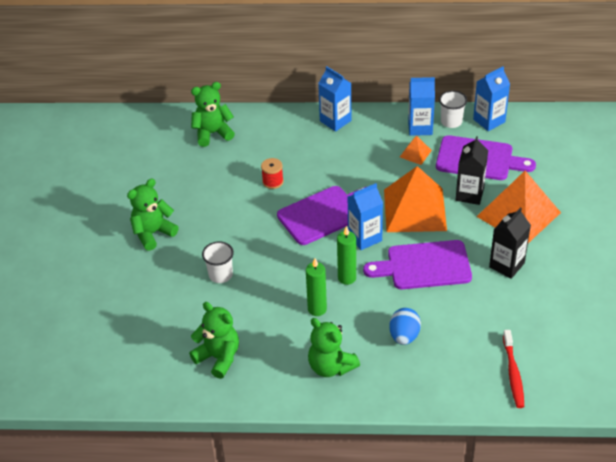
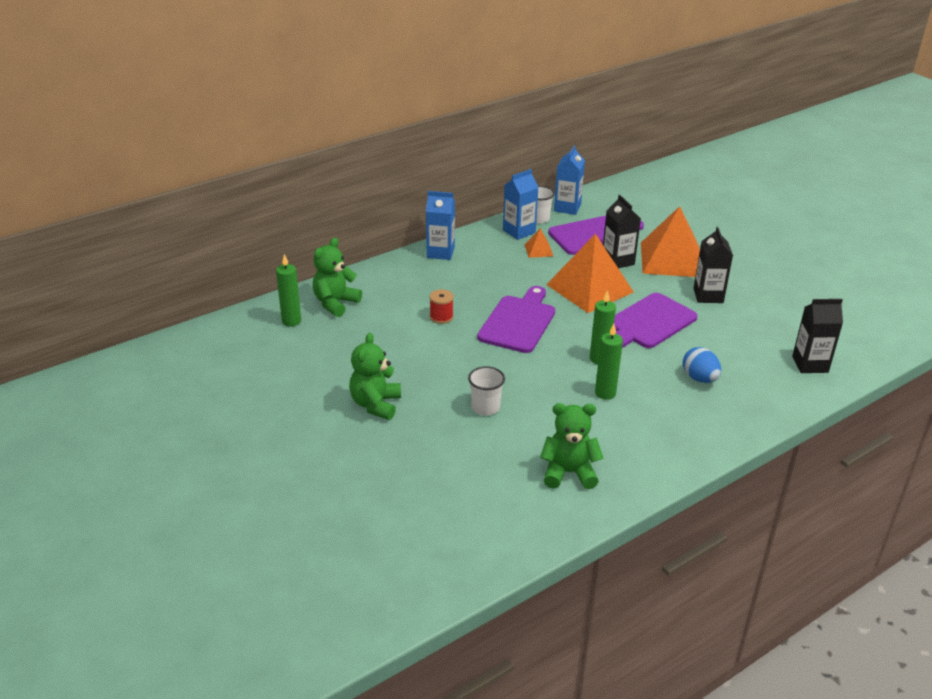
camera: 40 degrees left, 10 degrees down
(168, 135) = (291, 321): none -> green candle
(331, 366) = (672, 429): green teddy bear -> none
(365, 238) = (575, 324): blue carton -> none
(513, 373) = (810, 364): red toothbrush -> black carton

